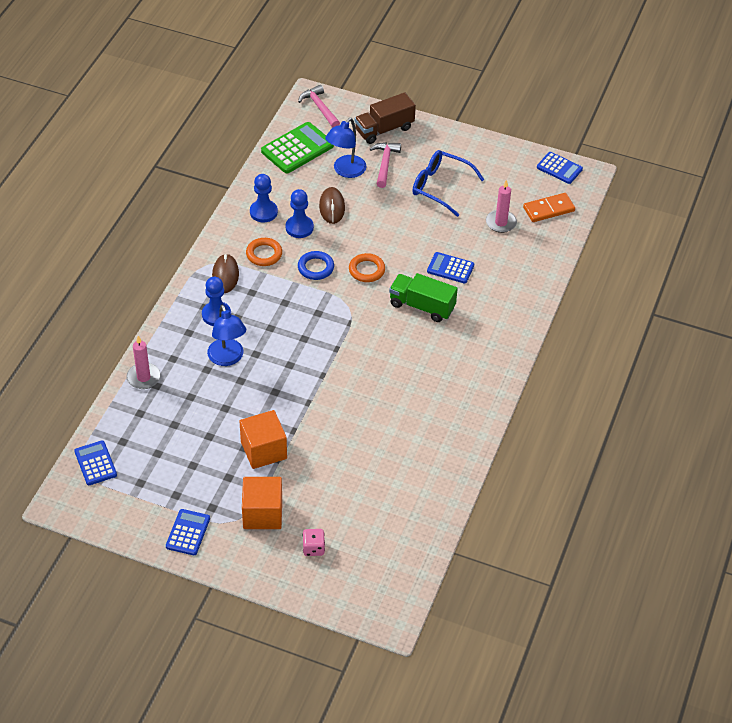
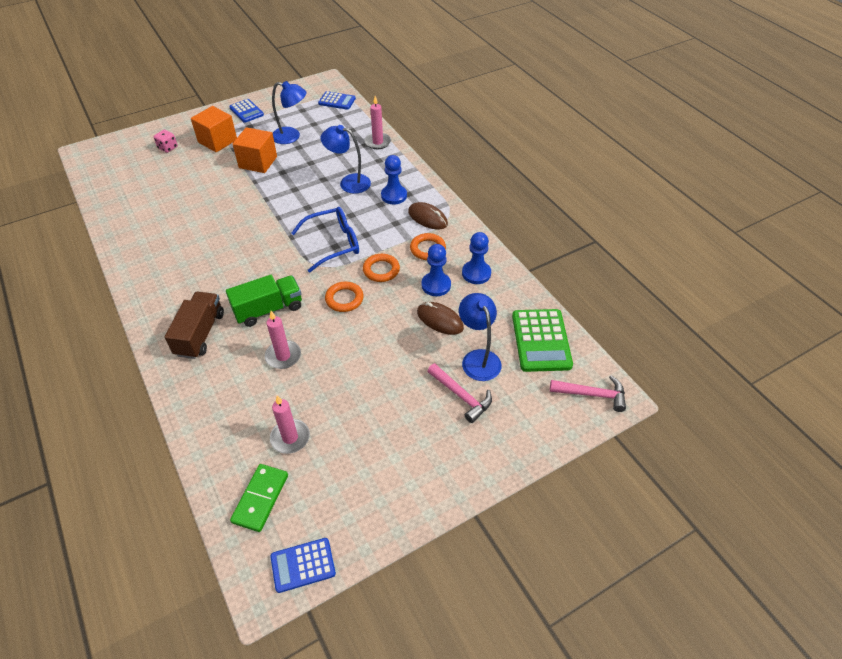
camera: 130 degrees right, 0 degrees up
(197, 455) = (292, 136): none -> blue lamp
(315, 268) = (381, 270): blue ring -> orange ring
(384, 129) = (514, 429): brown truck -> brown truck (200, 334)
(440, 187) = (387, 421): blue glasses -> blue glasses (334, 243)
(450, 268) = (283, 356): blue calculator -> pink candle
(548, 209) = (260, 498): orange domino -> green domino

